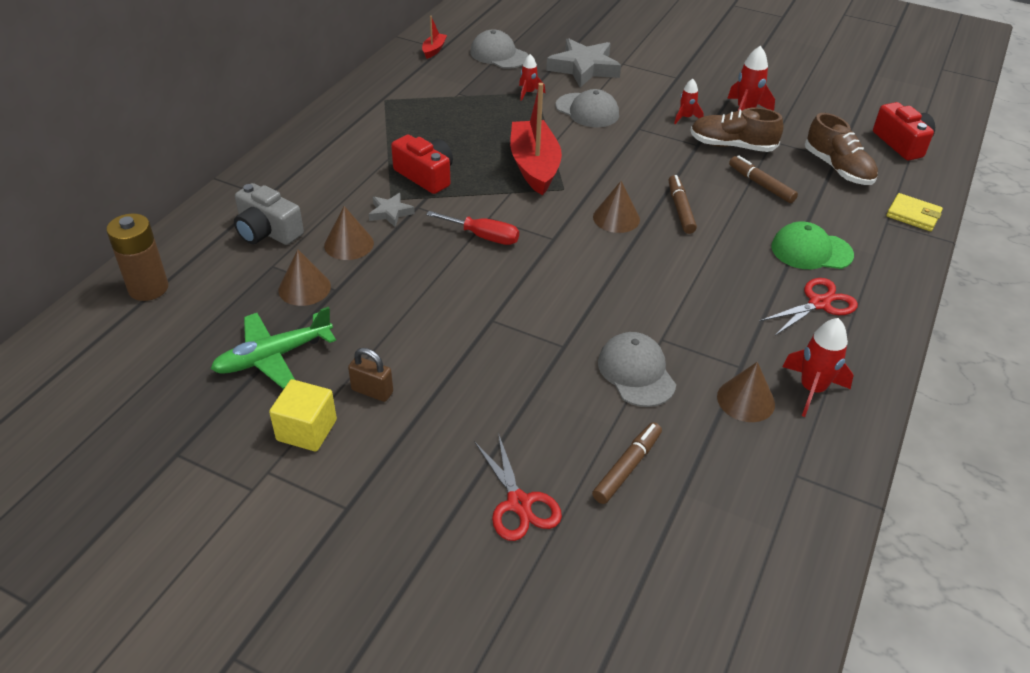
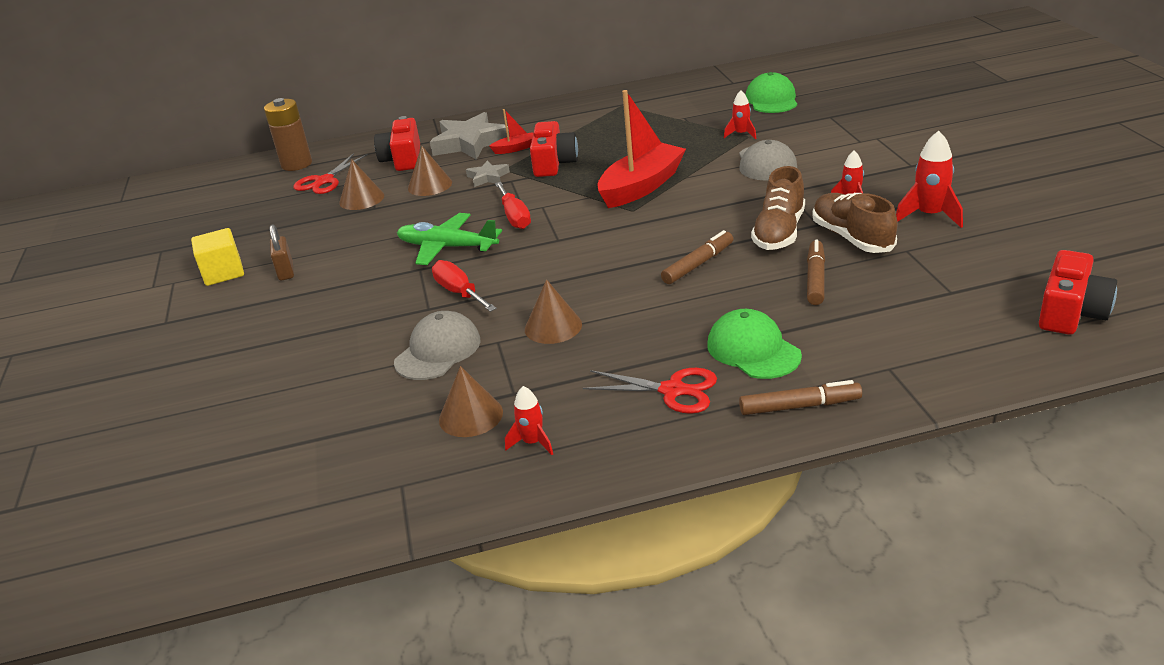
camera: 55 degrees right, 10 degrees down
(267, 231) = (403, 159): grey camera -> red camera
(274, 356) = (281, 227): green plane -> green plane (448, 247)
(434, 50) = (724, 82): red boat -> red boat (515, 149)
(499, 55) = (771, 100): grey cap -> green cap
(519, 503) = (230, 377): red scissors -> red scissors (324, 181)
(562, 320) = (459, 292): none -> red screwdriver
(584, 68) = (830, 131): grey star -> grey star (470, 143)
(616, 218) = (632, 247): brown cone -> brown cone (553, 326)
(627, 467) = (317, 401): brown marker -> brown marker (799, 406)
(812, 389) = (532, 442): red rocket -> red rocket, size x0.61
(838, 168) = (933, 301): brown shoe -> brown shoe (779, 232)
(913, 215) = (937, 377): yellow wallet -> none

